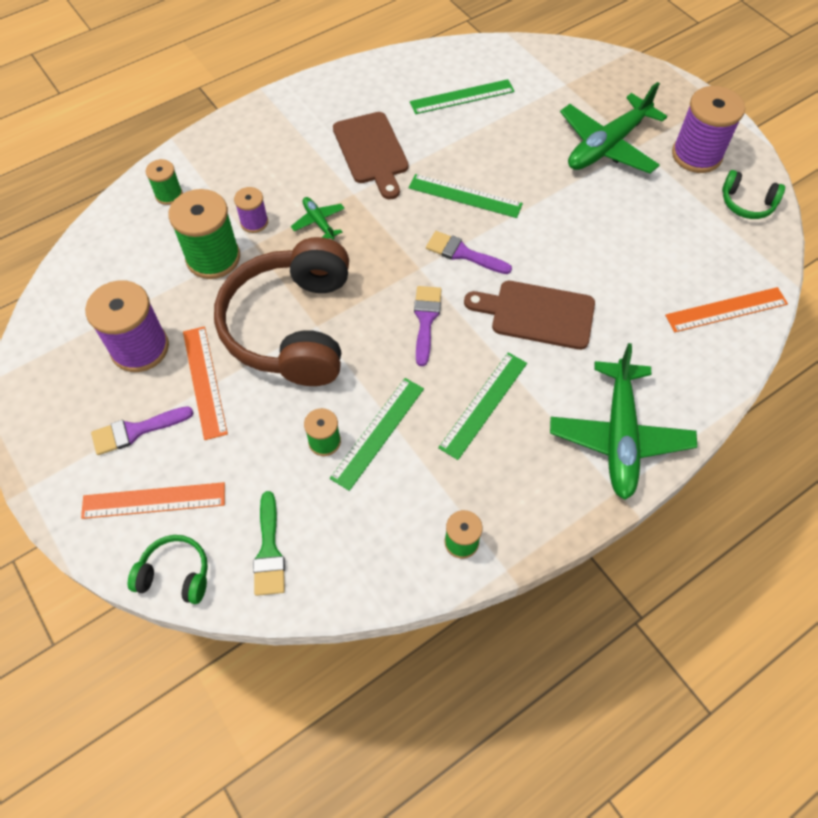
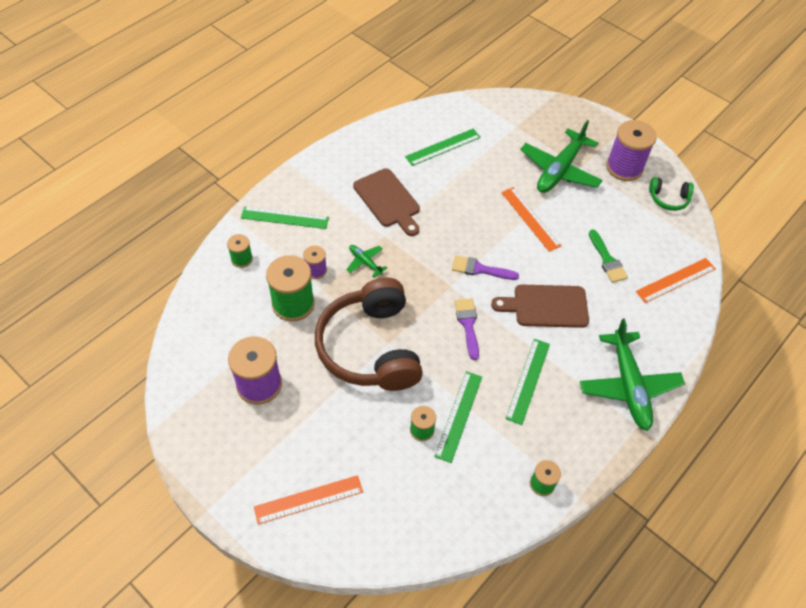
camera: 15 degrees left, 5 degrees down
(136, 430) = (277, 449): purple brush -> none
(175, 574) = (343, 551): green headphones -> none
(205, 381) = (317, 401): orange ruler -> orange ruler (530, 218)
(269, 550) = (406, 519): green brush -> green brush (607, 260)
(465, 196) = (468, 224): green ruler -> green ruler (285, 217)

